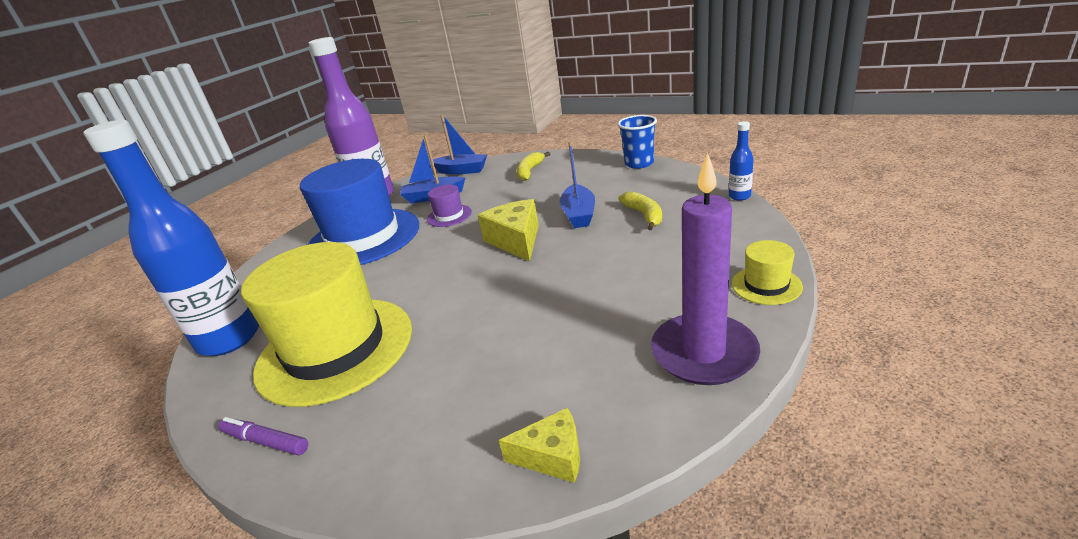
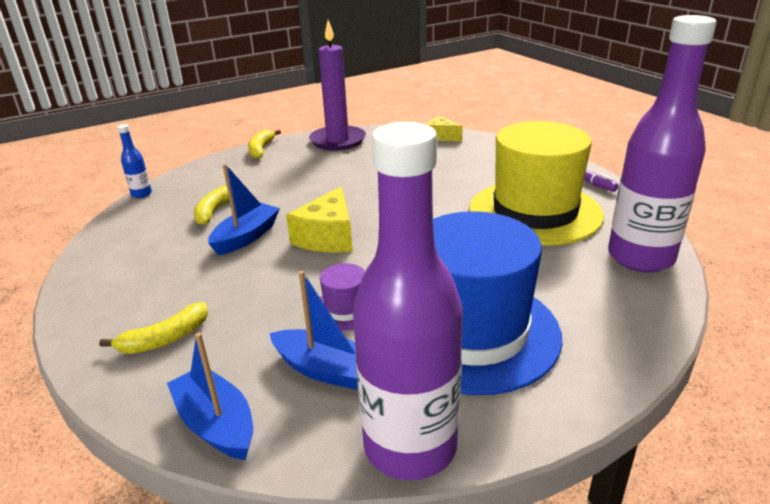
camera: 150 degrees left, 0 degrees up
(229, 339) = (640, 257): blue bottle -> purple bottle
(639, 163) = (85, 270): blue cup -> none
(766, 285) = (261, 149): yellow hat -> yellow banana

